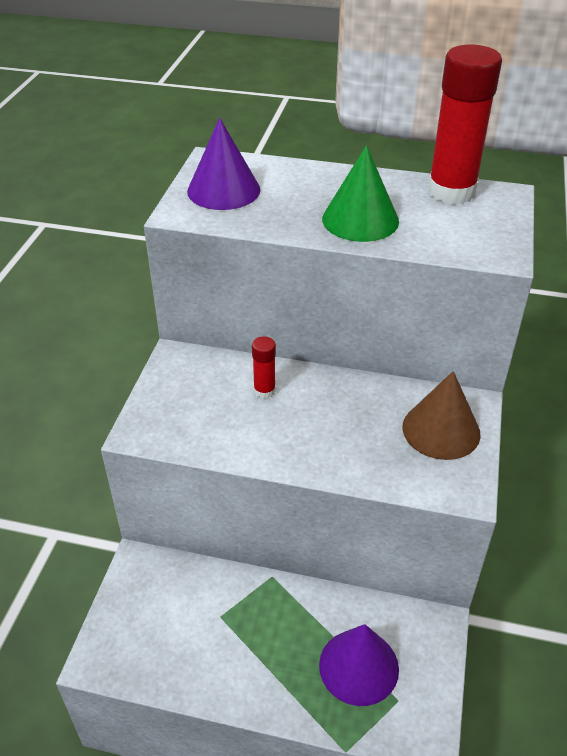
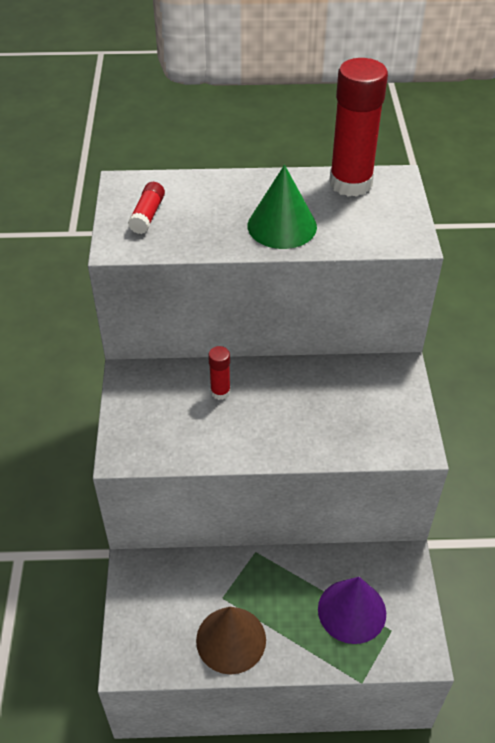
camera: 15 degrees left, 5 degrees up
(223, 190) = (147, 215): purple cone -> red glue stick
(441, 430) = (382, 397): brown cone -> brown cone (231, 639)

